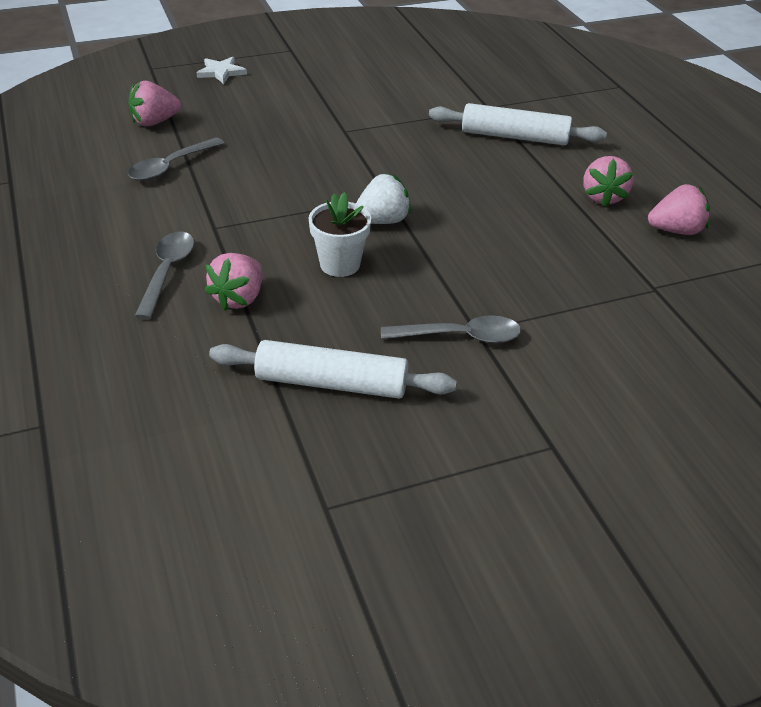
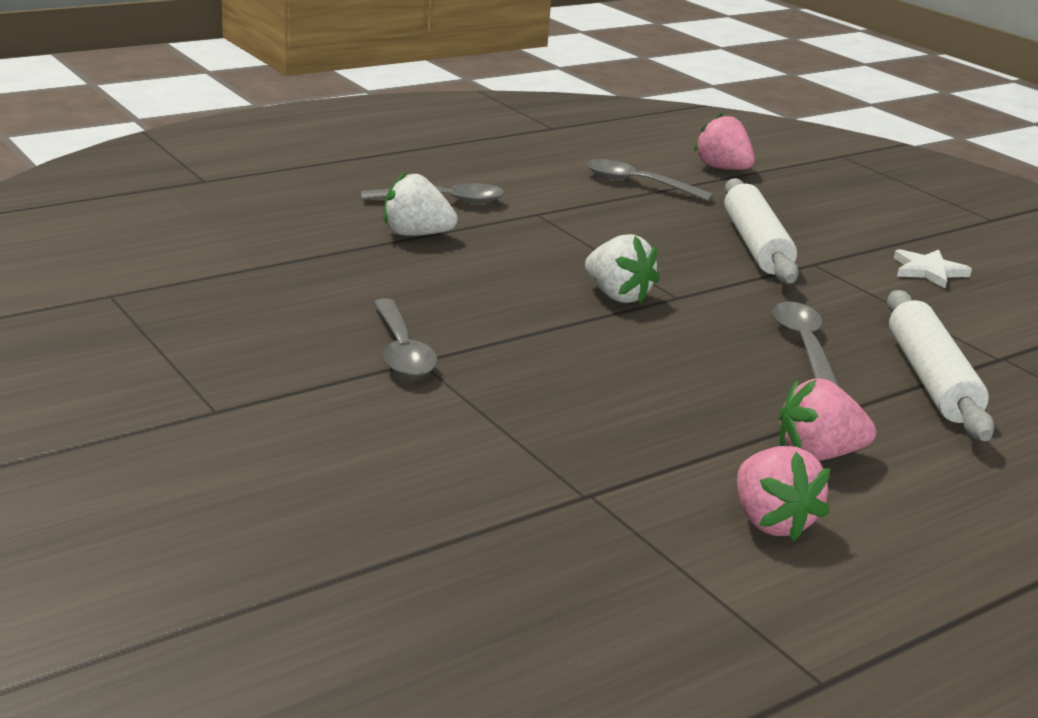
camera: 75 degrees right, 15 degrees down
(221, 72) = (877, 188): white star -> white star (928, 271)
(239, 298) = (416, 234): pink strawberry -> white strawberry
(331, 383) = (293, 286): white rolling pin -> white rolling pin (755, 245)
(340, 264) = (508, 278): white flower pot -> none
(468, 166) = (803, 346): none -> grey spoon

